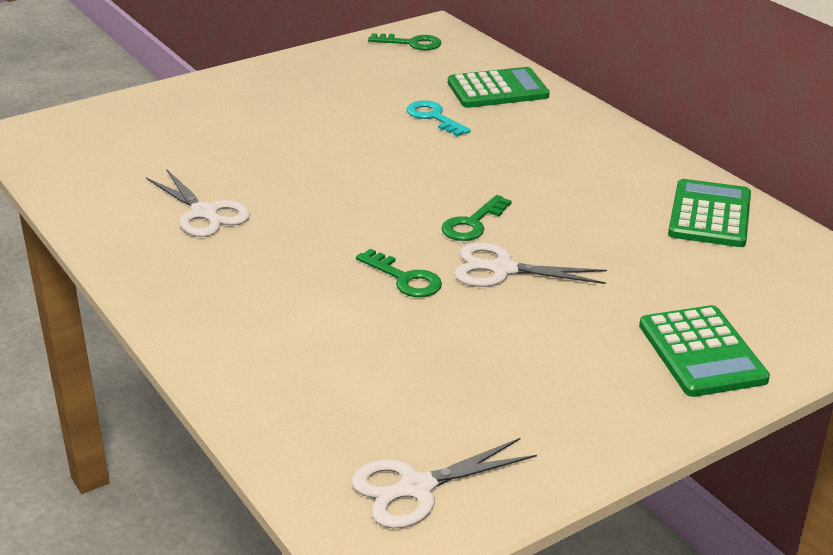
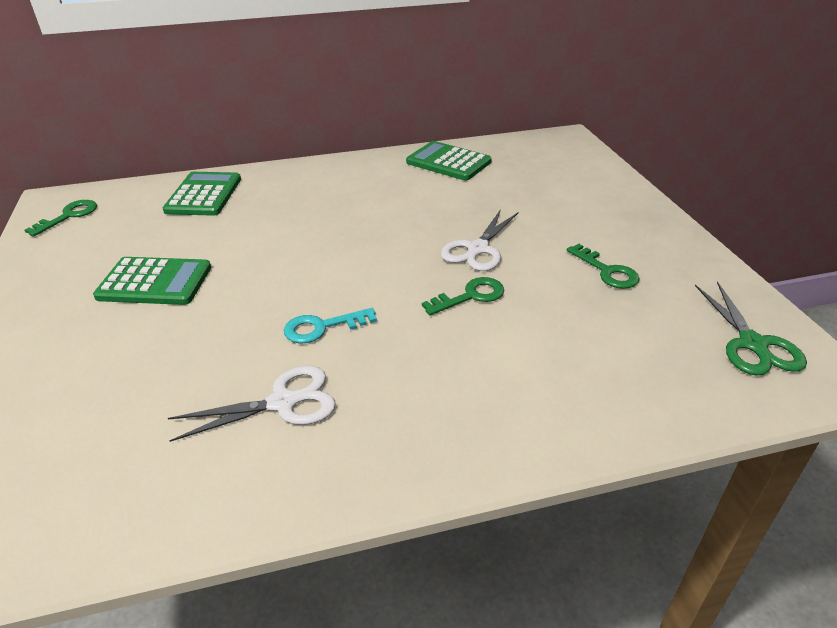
camera: 70 degrees left, 5 degrees up
(416, 488) = (752, 344): white scissors -> green scissors
(433, 117) = (219, 232): turquoise key -> turquoise key (322, 327)
(472, 224) = (405, 248): green key -> green key (607, 271)
(702, 352) = (603, 201): green calculator -> green calculator (155, 282)

